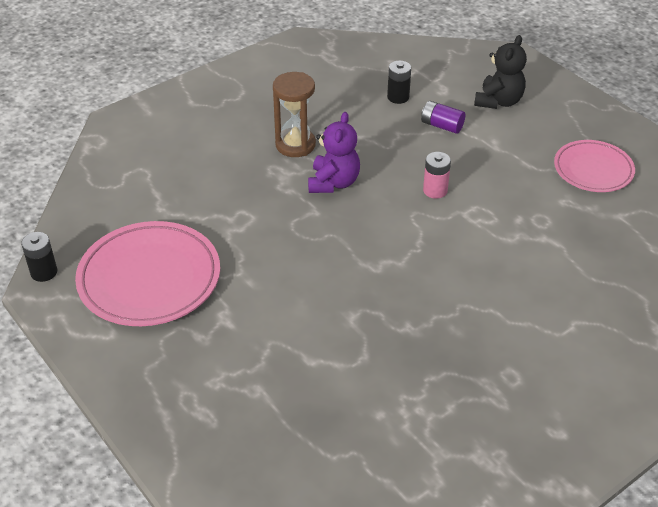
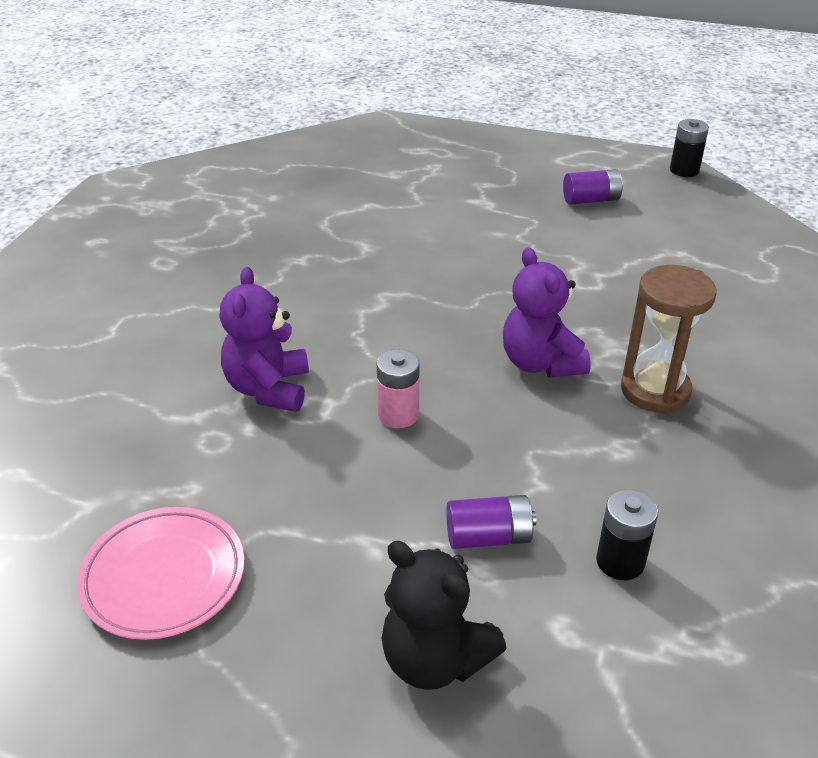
camera: 145 degrees right, 5 degrees down
(149, 279) = (591, 200): pink plate -> purple battery
(494, 236) = (268, 389): none -> purple teddy bear
(498, 101) = (435, 659): black teddy bear -> black teddy bear turned 45 degrees counterclockwise

